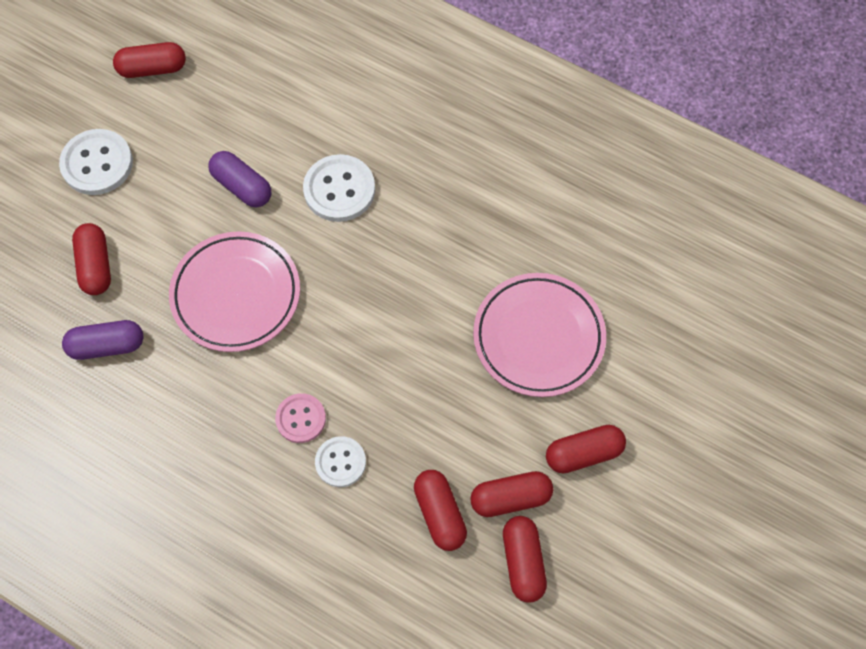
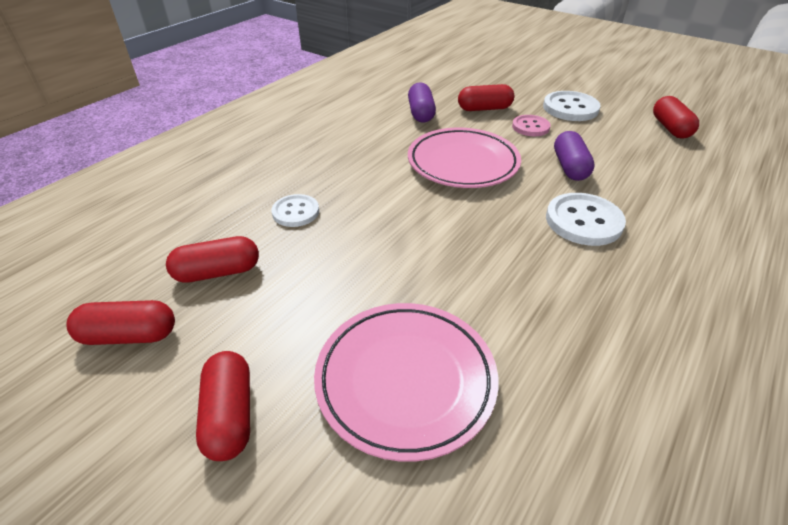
camera: 95 degrees right, 25 degrees down
(242, 186) = (569, 167): purple capsule -> purple capsule turned 45 degrees counterclockwise
(301, 419) = (343, 192): pink button -> pink button (530, 127)
(510, 498) = (207, 331): red capsule -> none

